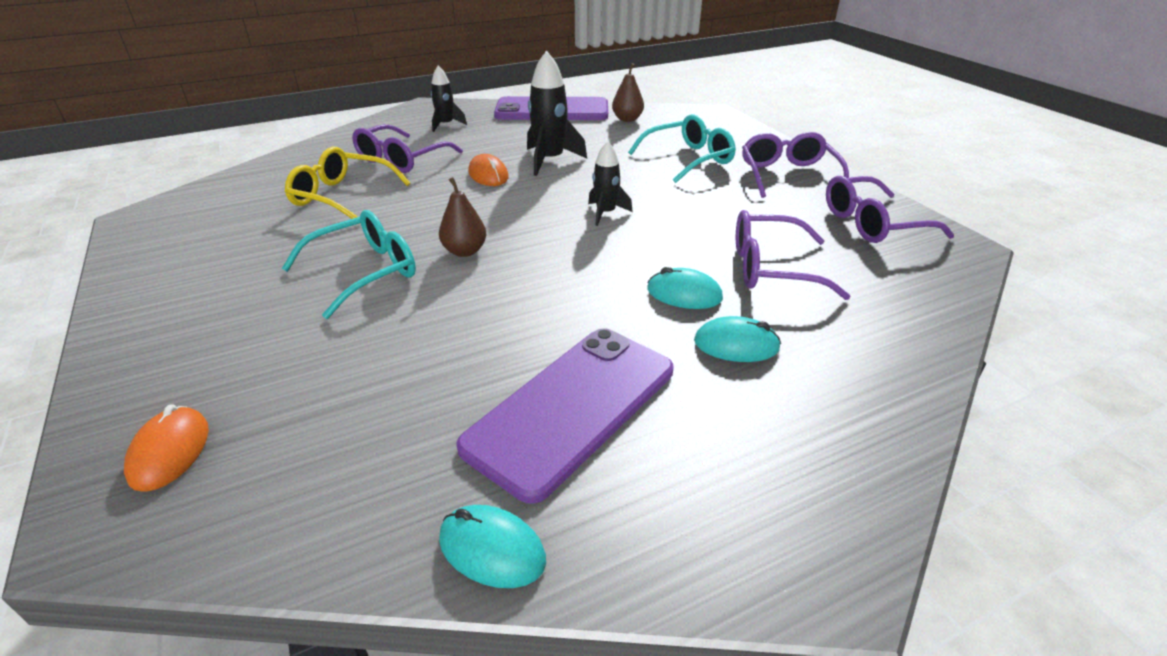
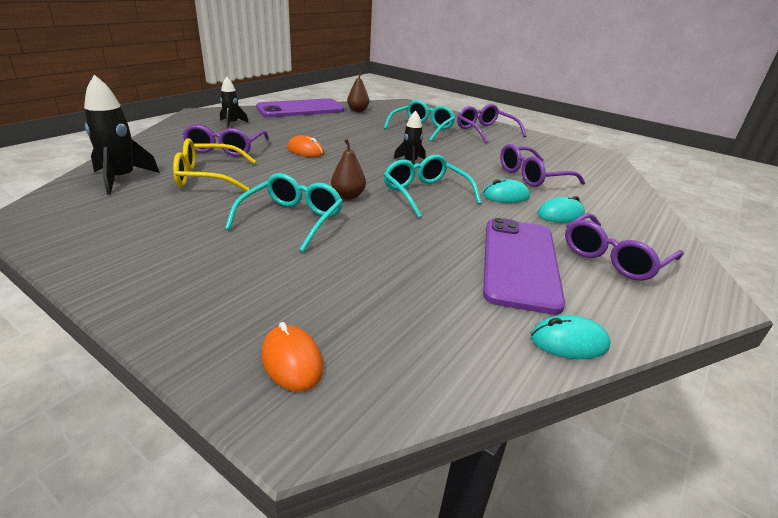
camera: 30 degrees left, 5 degrees down
(550, 160) = (337, 138): black rocket -> black rocket (121, 179)
(568, 267) = (425, 193): none -> turquoise glasses
(872, 223) = (552, 149): purple glasses -> purple glasses (613, 258)

